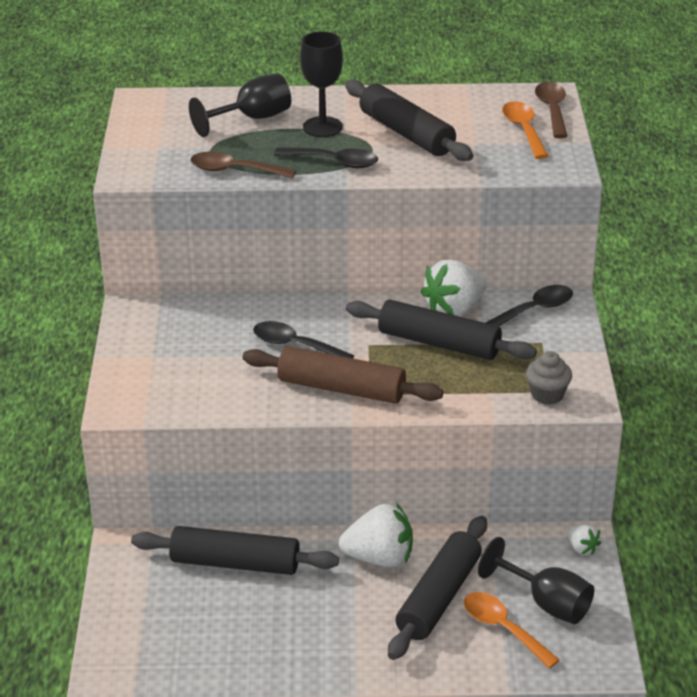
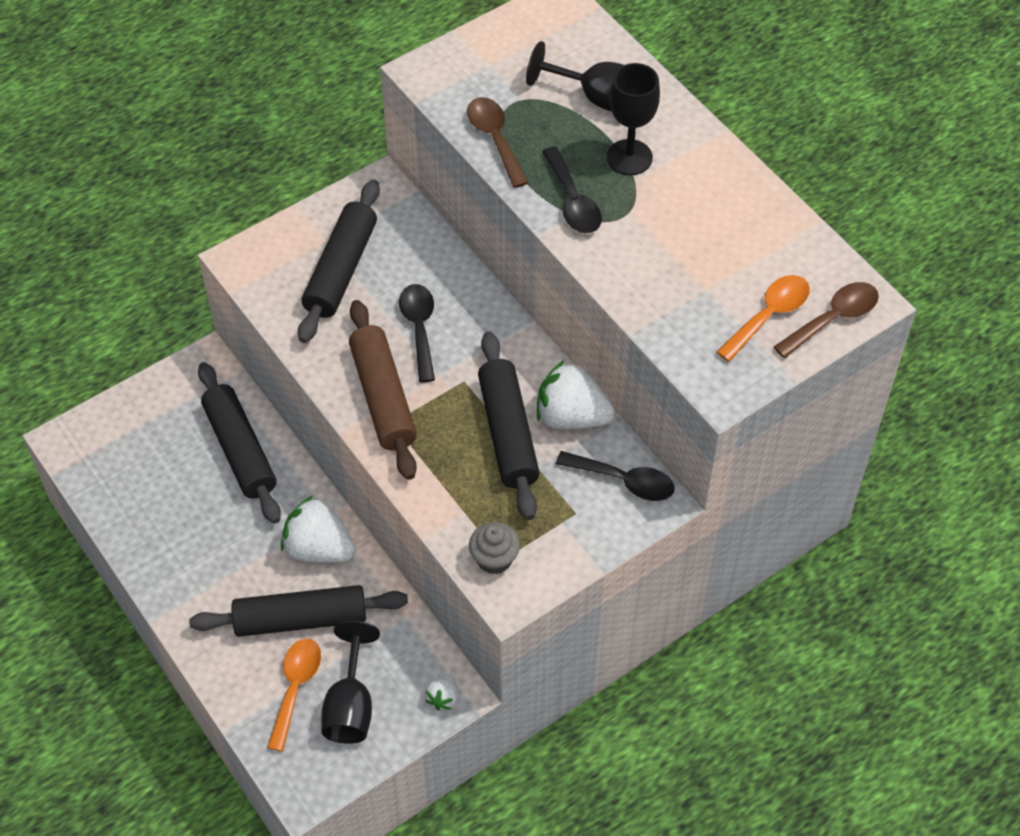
camera: 55 degrees right, 20 degrees up
(379, 558) = (319, 548): white strawberry -> white strawberry turned 150 degrees clockwise
(406, 133) = (675, 226): black rolling pin -> black rolling pin (340, 269)

